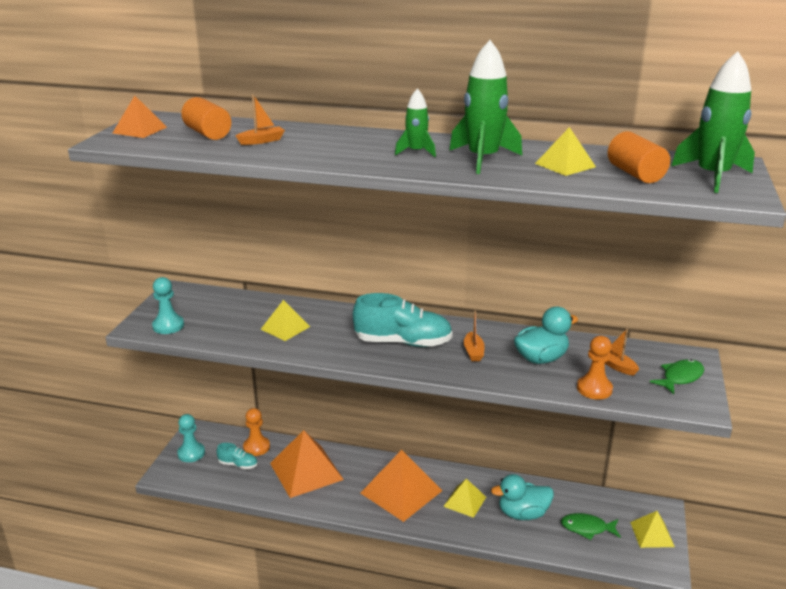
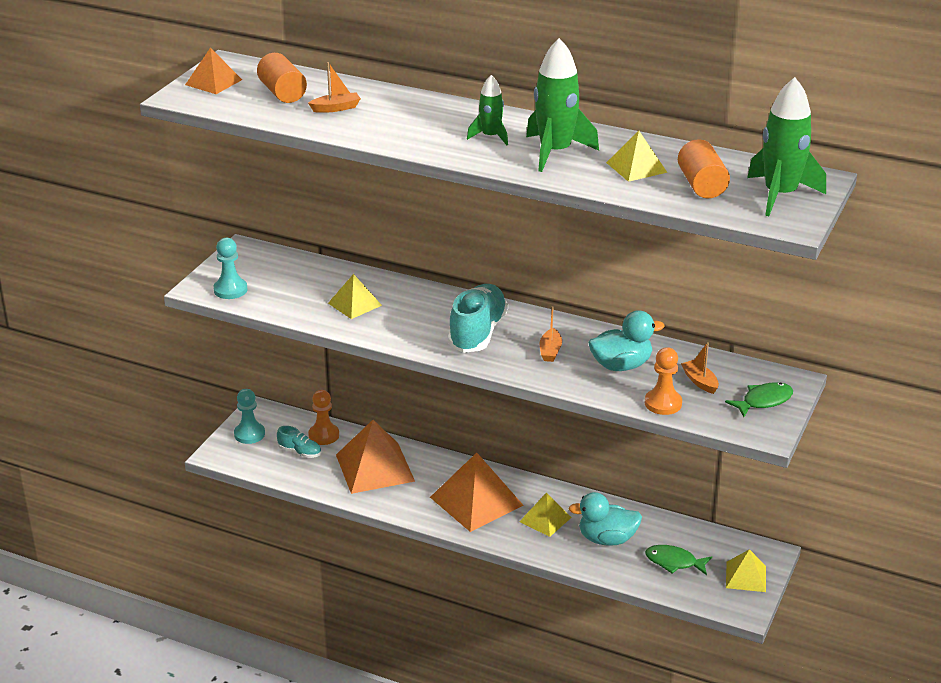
camera: 10 degrees right, 5 degrees up
(403, 342) = (477, 333): turquoise shoe -> turquoise shoe turned 90 degrees counterclockwise

